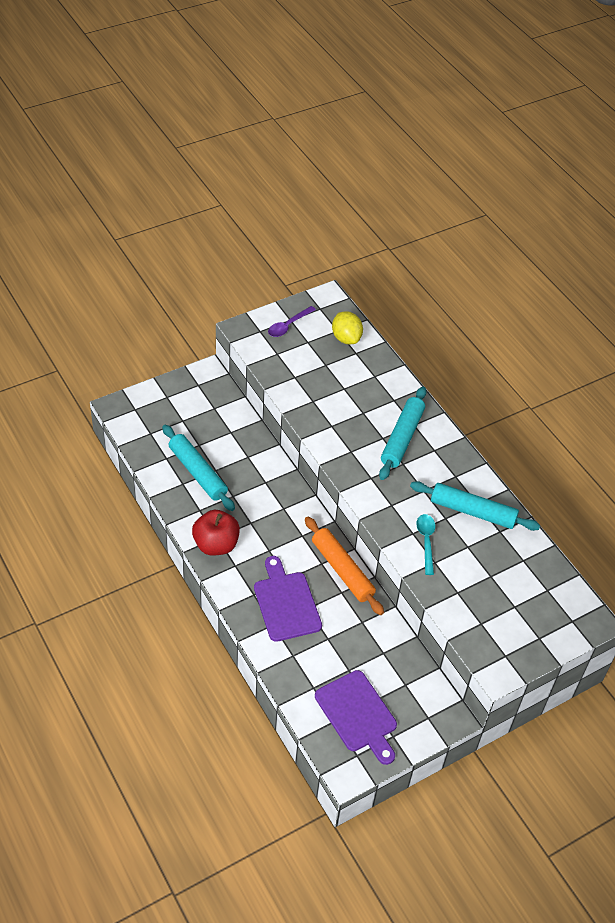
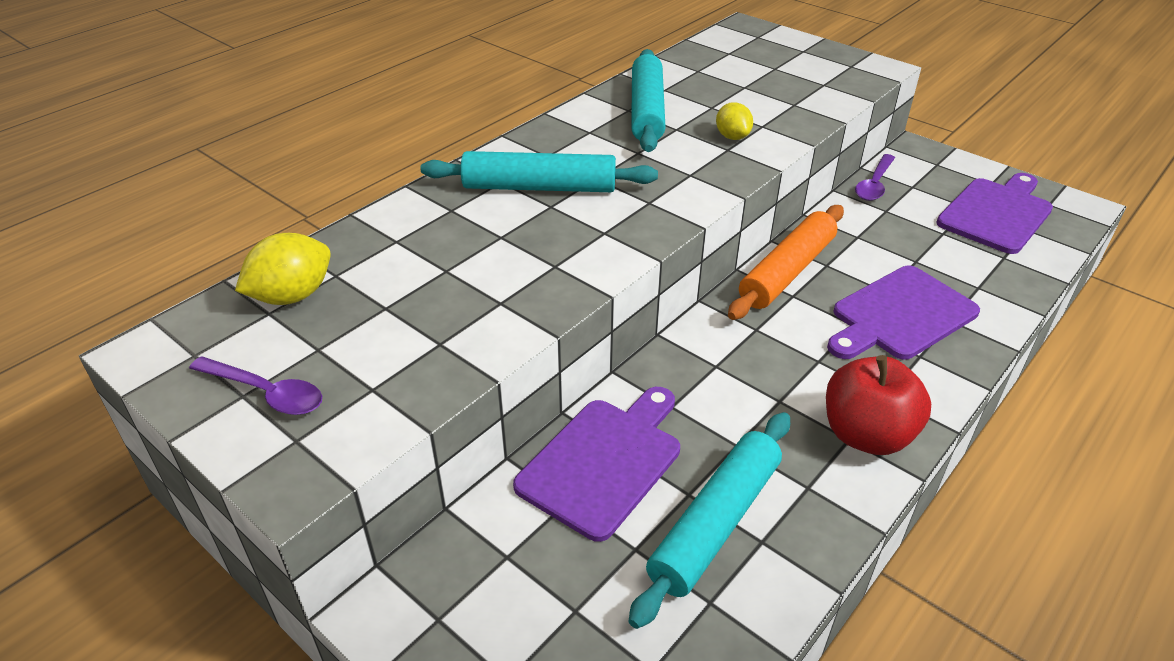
camera: 105 degrees left, 10 degrees down
(245, 449) = (604, 461): none -> purple cutting board
(414, 662) = (874, 185): none -> purple spoon
(426, 541) = (732, 137): turquoise spoon -> yellow lemon

